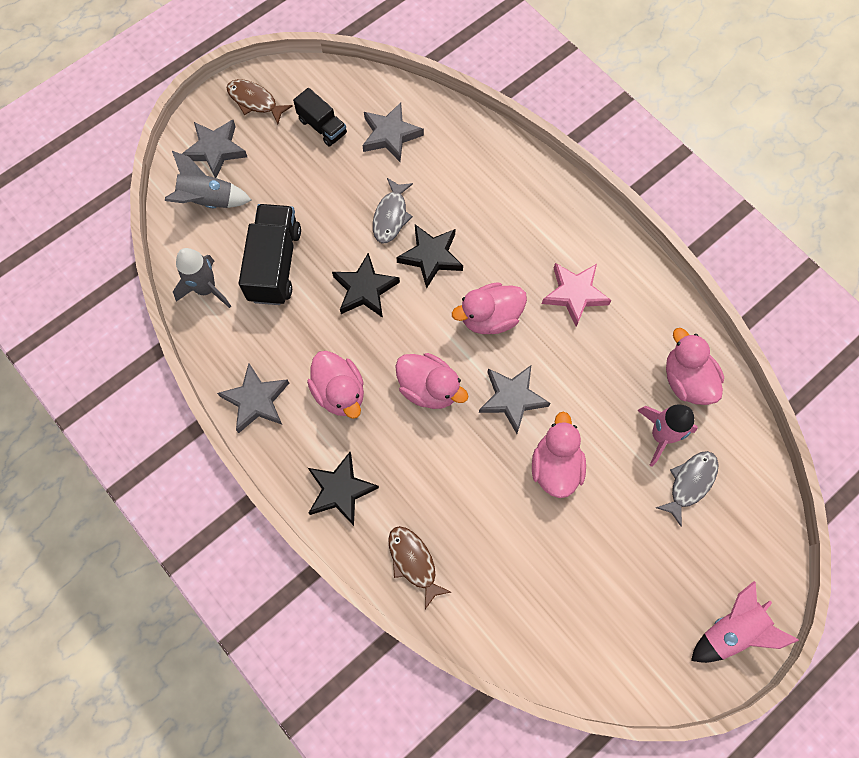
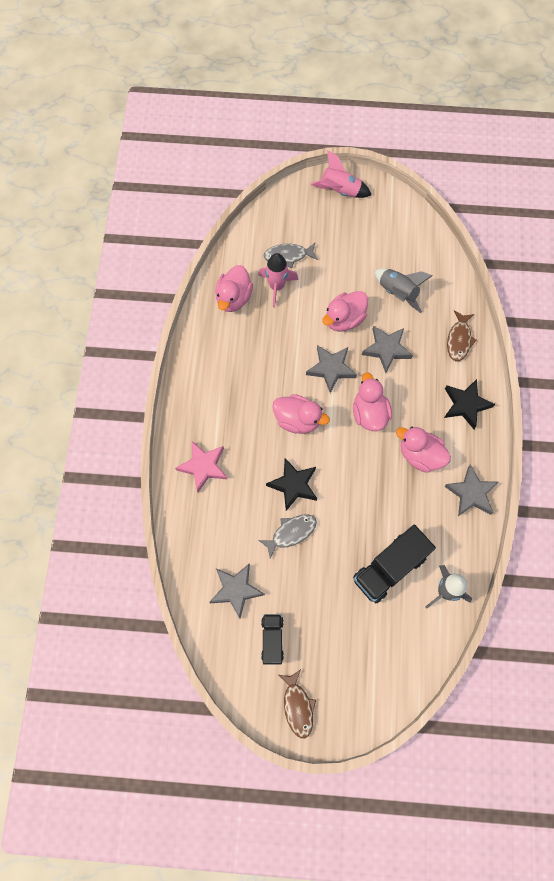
camera: 135 degrees left, 0 degrees up
(208, 201) = (394, 655): grey rocket -> grey rocket (397, 293)
(216, 150) = (357, 691): grey star -> grey star (386, 349)
(339, 392) = (420, 455): pink duck -> pink duck turned 75 degrees counterclockwise
(365, 289) = (351, 501): black star -> none
(574, 294) = (238, 390): pink star -> pink star (203, 466)

